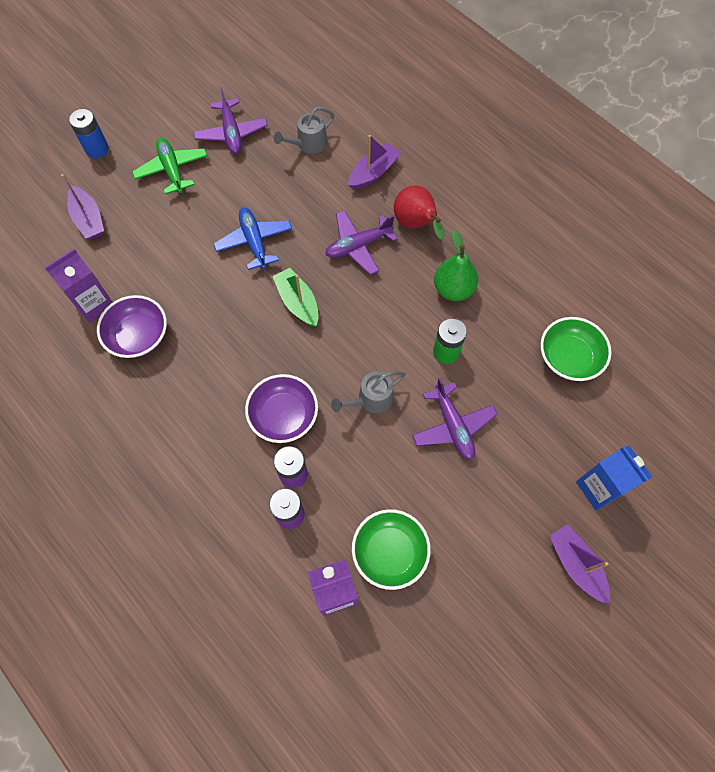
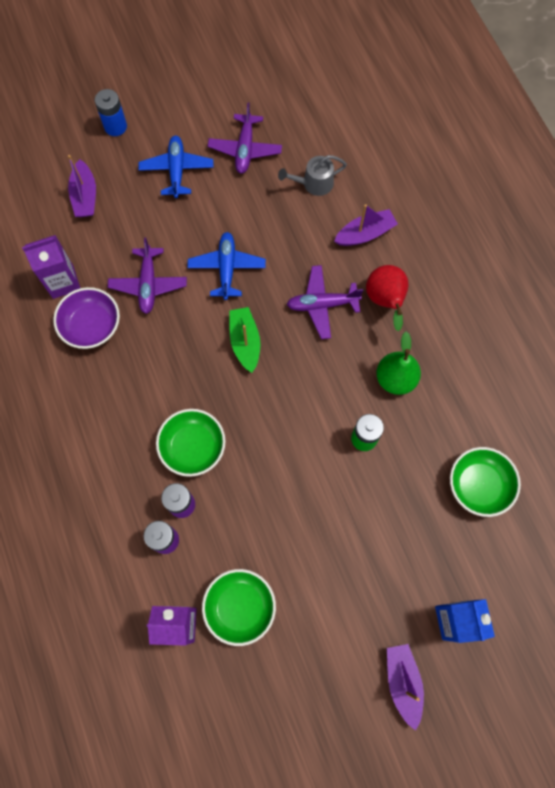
camera: 20 degrees right, 5 degrees up
(172, 170) = (177, 170): green plane -> blue plane
(284, 416) = (193, 447): purple bowl -> green bowl
(371, 399) = (277, 459): grey watering can -> none
(453, 426) = (342, 512): purple plane -> purple plane (148, 284)

